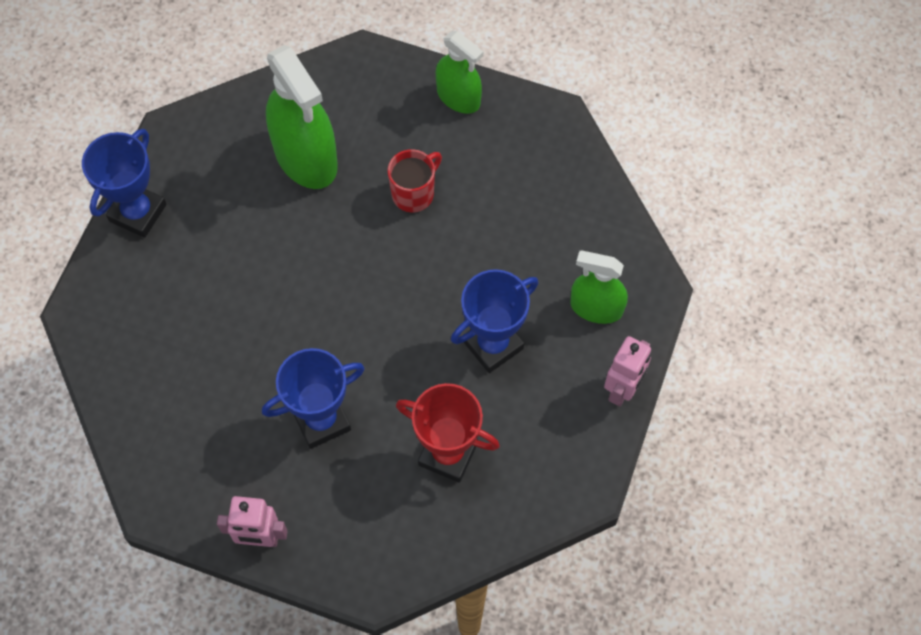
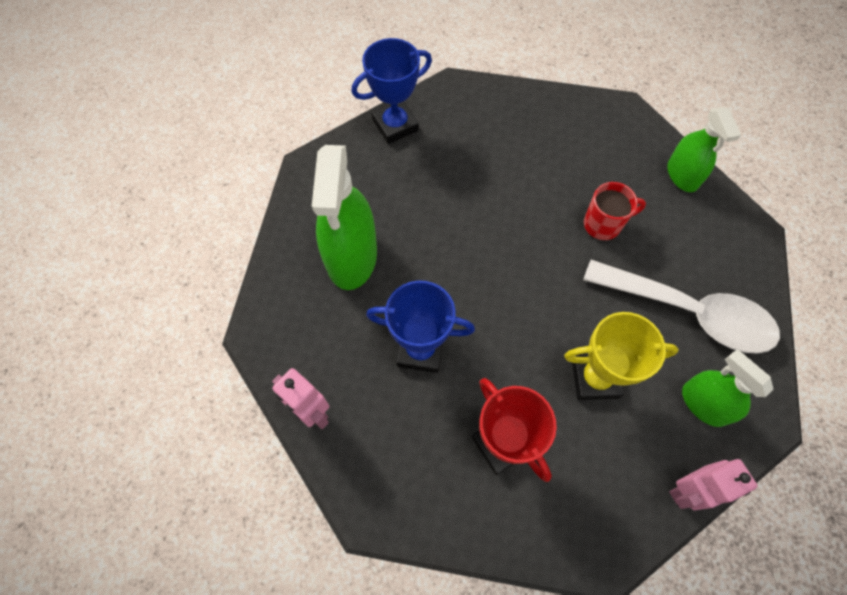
camera: 35 degrees right, 0 degrees up
(306, 157) = (538, 154): green spray bottle -> green spray bottle (352, 256)
(493, 345) = (595, 378): blue trophy -> yellow trophy
(539, 232) = (688, 312): none -> white spoon

